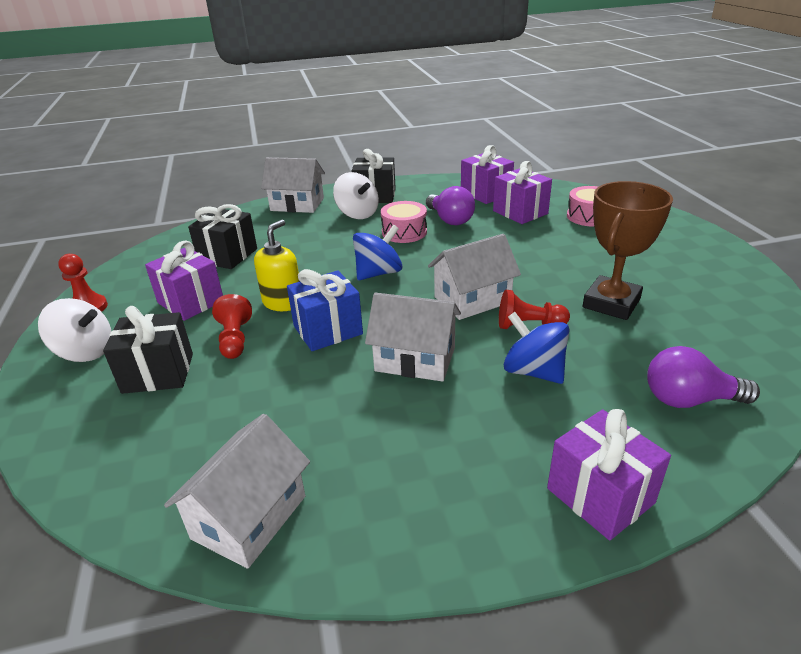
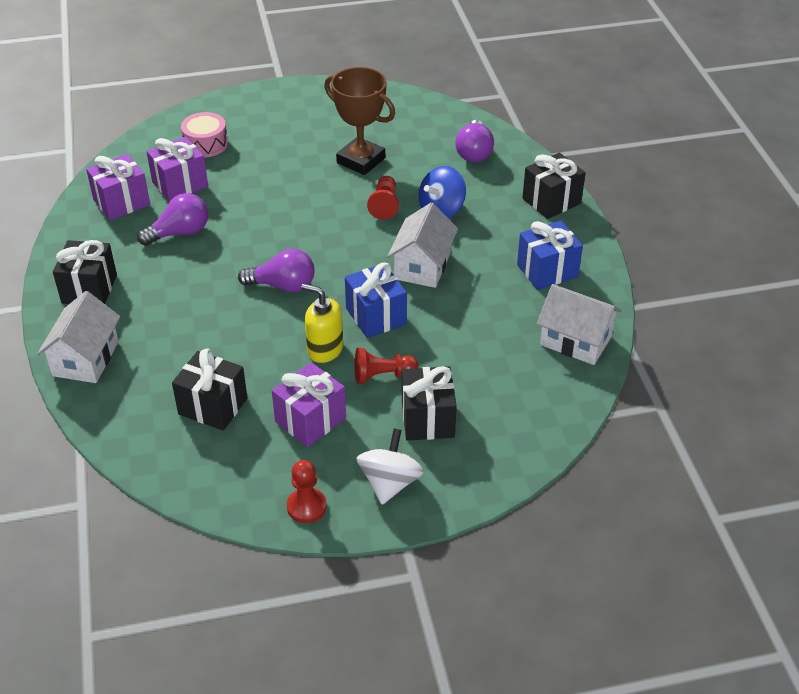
camera: 90 degrees left, 10 degrees up
(357, 214) = (137, 303): white spinning top -> none
(378, 273) = (283, 286): blue spinning top -> purple light bulb
(404, 232) = (198, 267): pink drum -> none
(413, 485) = (547, 271): none -> blue gift
(472, 299) = (342, 230): white house -> none
(600, 495) = (551, 201): purple gift -> black gift

